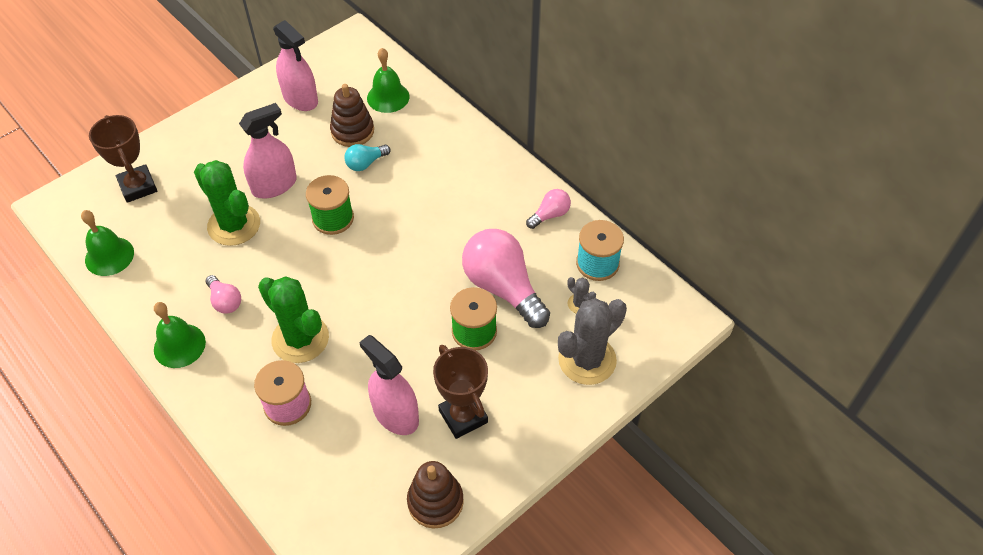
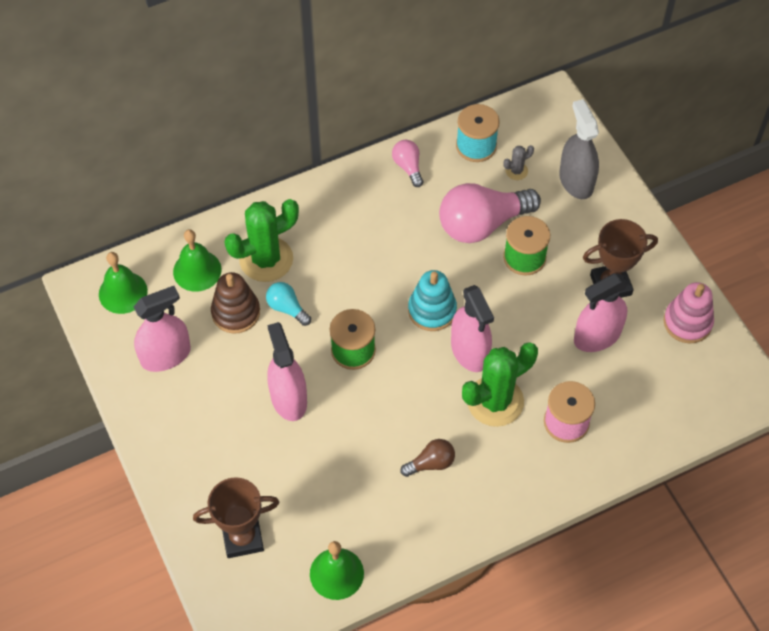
camera: 75 degrees left, 5 degrees up
(179, 345) = (474, 511): green bell -> green bell (123, 292)
(225, 301) = (431, 463): pink light bulb -> brown light bulb
(234, 225) = (332, 444): green cactus -> green cactus (266, 259)
(352, 307) = (469, 351): none -> pink spray bottle
(365, 163) = (287, 308): turquoise light bulb -> turquoise light bulb turned 150 degrees clockwise
(390, 268) = (432, 310): none -> turquoise stacking toy
(435, 502) = (687, 322): brown stacking toy -> pink stacking toy
(587, 360) = (576, 181): grey cactus -> grey spray bottle

